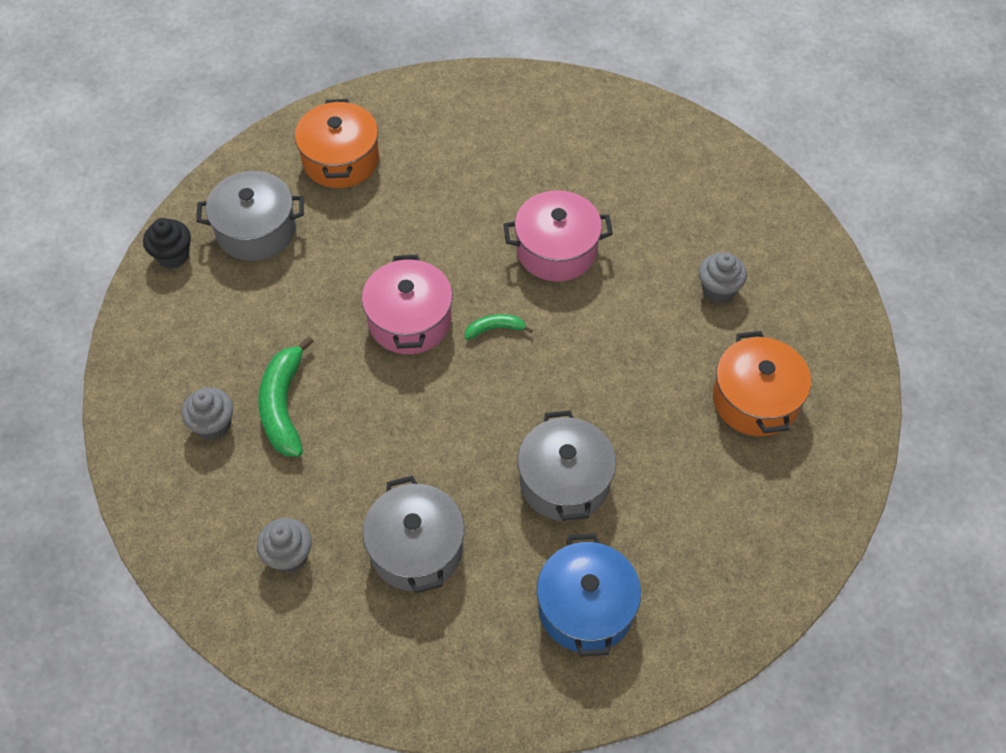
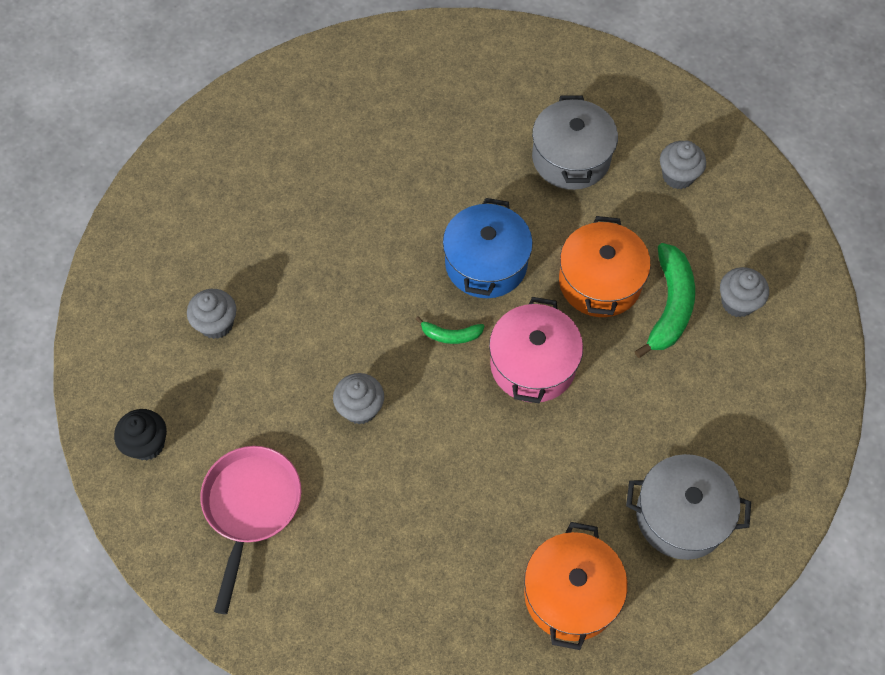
camera: 165 degrees left, 5 degrees up
(173, 255) = (776, 505): black cupcake -> black cupcake (147, 444)
(556, 250) = (360, 408): pink pot -> grey cupcake
(564, 481) = (432, 182): grey pot -> none
(586, 608) = (448, 88): blue pot -> blue pot (486, 263)
(617, 161) = (251, 507): none -> pink pan
(755, 400) = (237, 211): orange pot -> orange pot (599, 282)

